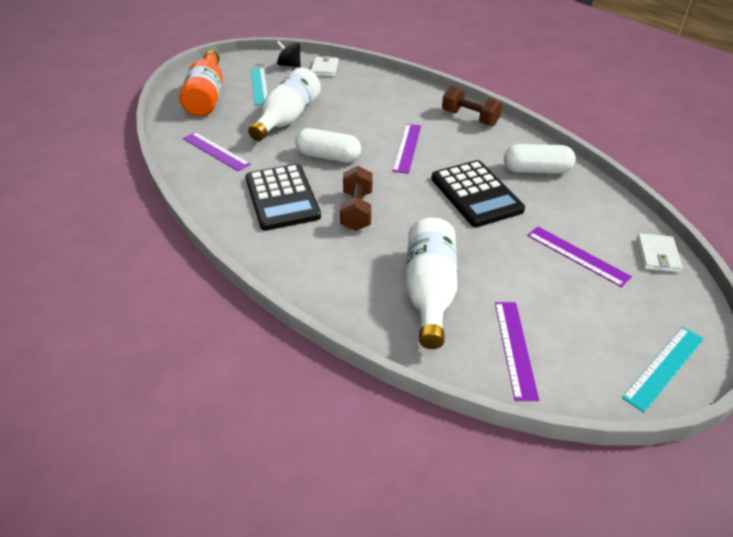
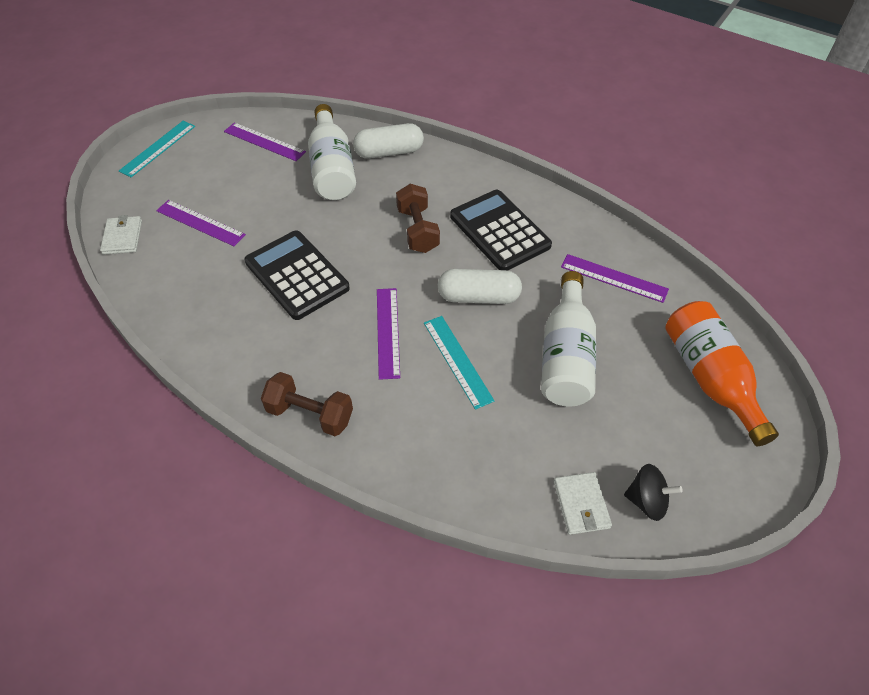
camera: 165 degrees right, 10 degrees up
(259, 86) = (655, 425): turquoise ruler -> turquoise ruler (457, 361)
(514, 348) = (264, 141): purple ruler -> purple ruler turned 45 degrees counterclockwise
(536, 170) = (224, 326): white capsule -> white capsule (389, 152)

